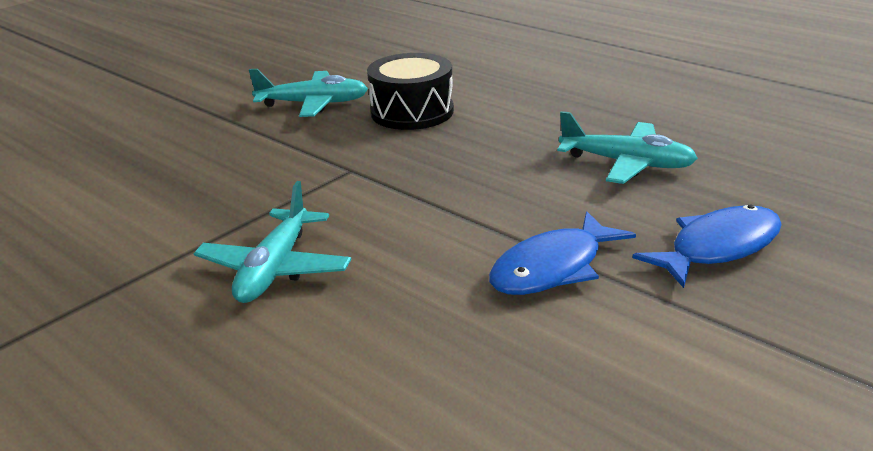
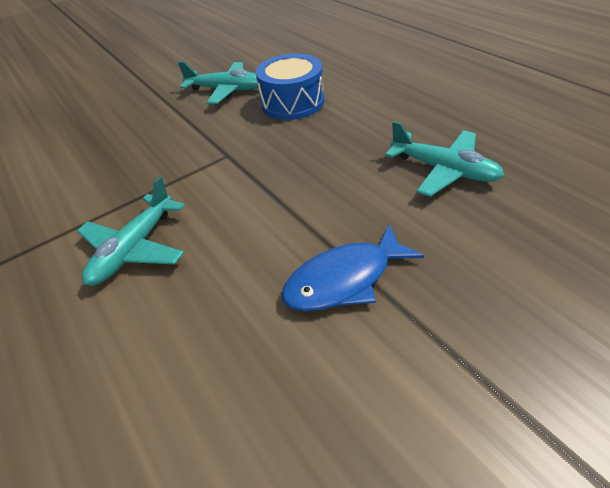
camera: 15 degrees right, 15 degrees up
(412, 112) = (292, 103): black drum -> blue drum
(718, 247) = (497, 276): blue fish -> none

